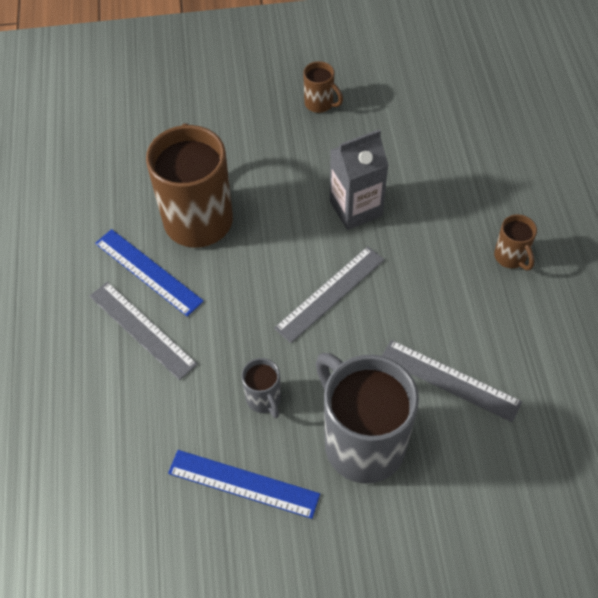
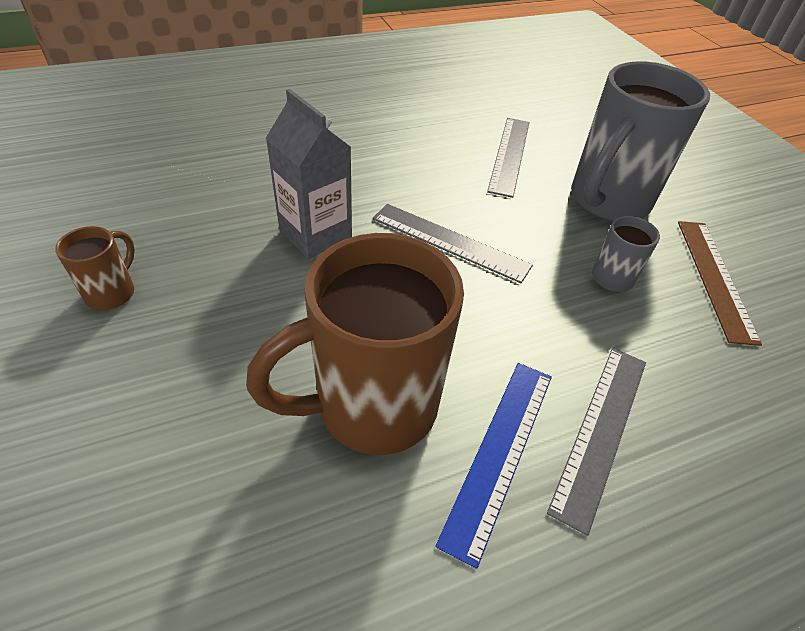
camera: 110 degrees left, 10 degrees down
(243, 484) = (715, 278): blue ruler -> brown ruler
(511, 257) = (355, 126): brown mug -> none

